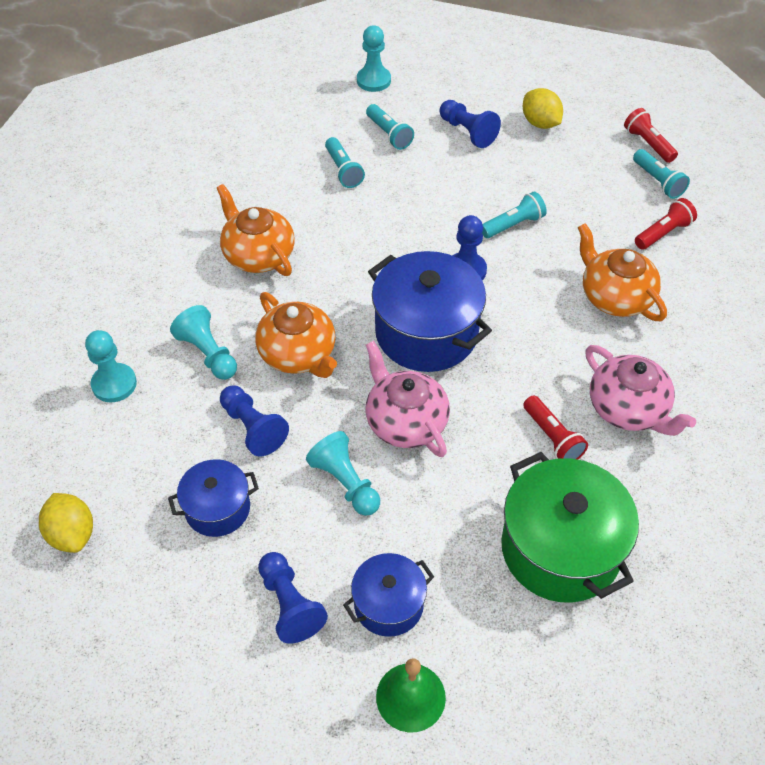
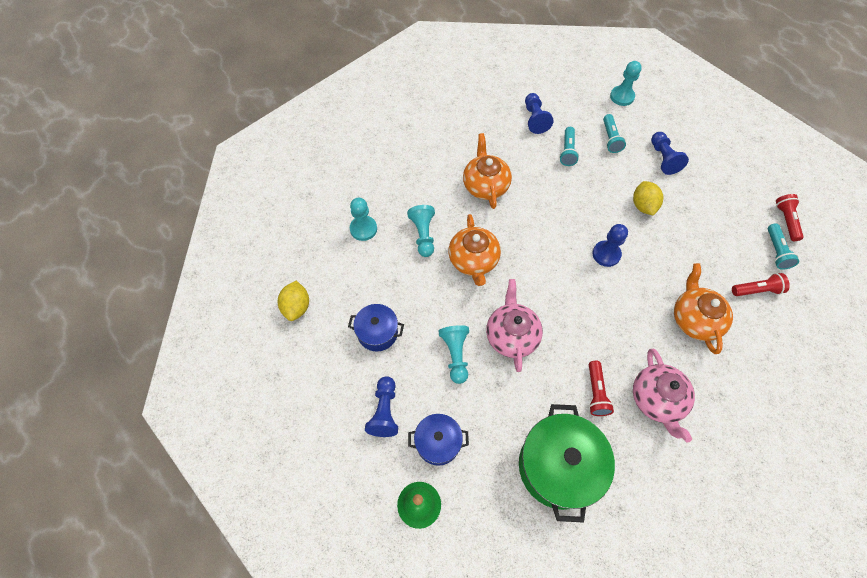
camera: 30 degrees right, 10 degrees up
(253, 428) = (423, 294): blue pawn -> blue pawn (534, 119)
(426, 333) = (557, 284): blue pot -> none
(513, 225) = (655, 237): turquoise flashlight -> none
(540, 123) = (717, 173): yellow lemon -> yellow lemon (643, 206)

